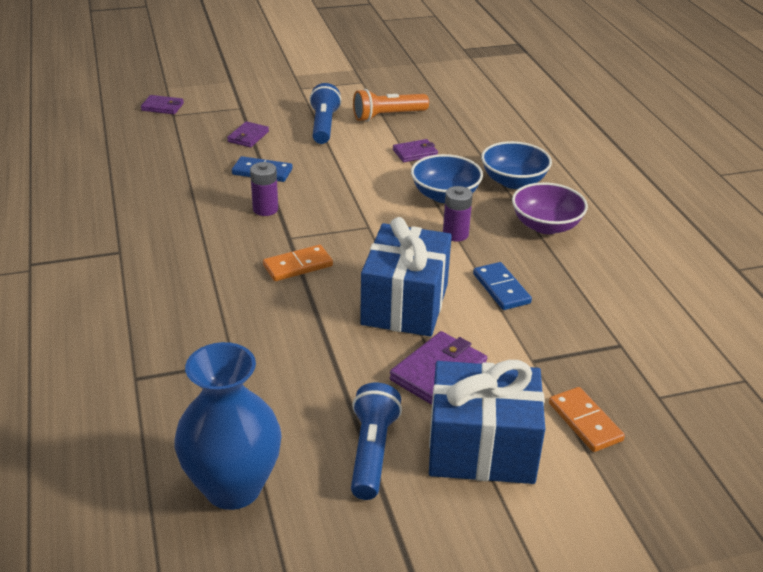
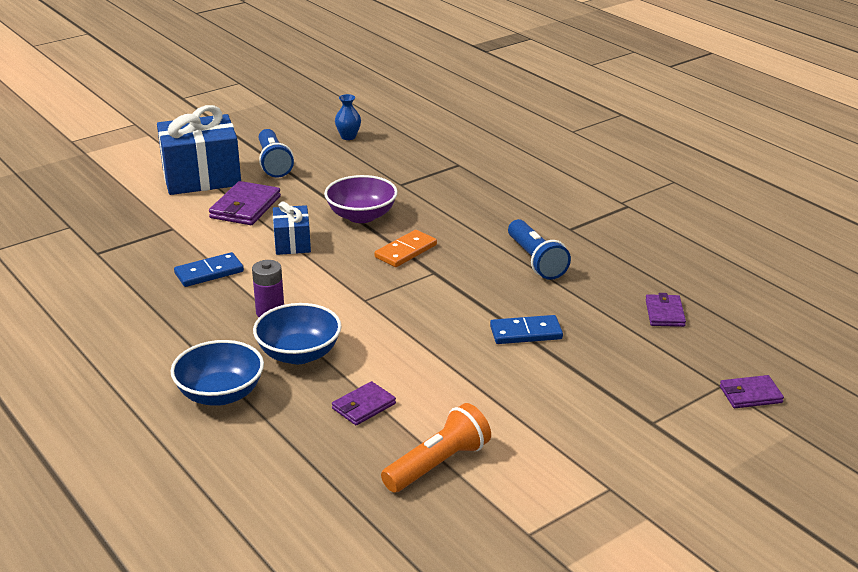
camera: 160 degrees right, 5 degrees down
(233, 487) = (348, 137): blue vase -> blue vase, size x0.42
(248, 137) = (591, 376): purple wallet -> purple wallet (664, 313)
(265, 209) = (482, 293): purple battery -> none
(323, 125) = (514, 421): blue flashlight -> blue flashlight (536, 261)
(405, 304) = (292, 243): blue gift -> blue gift, size x0.54
(501, 288) = (209, 273): blue domino -> blue domino turned 75 degrees counterclockwise
(546, 226) = (172, 344): purple bowl -> purple bowl (361, 216)
(585, 422) = (129, 203): orange domino -> none

